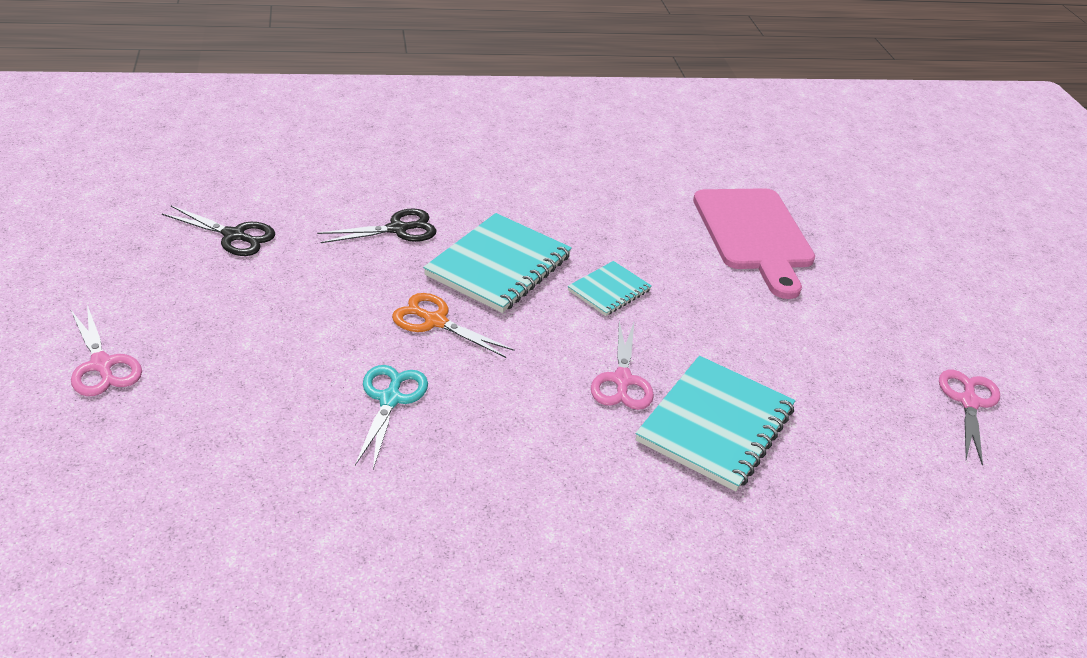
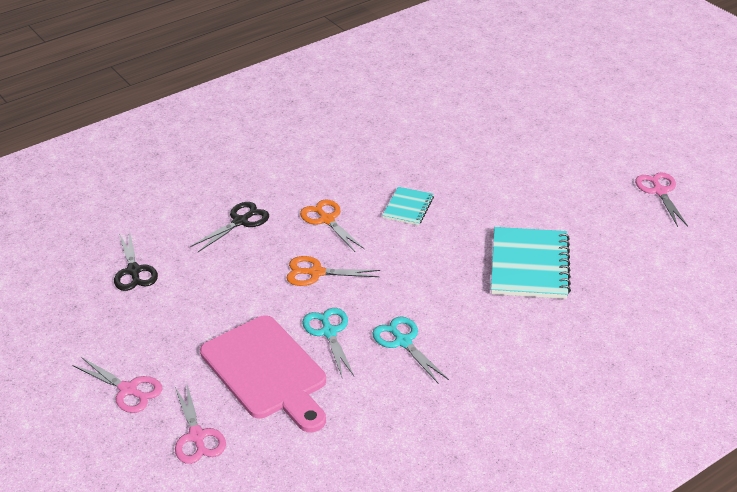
camera: 20 degrees left, 0 degrees up
(234, 236) = (134, 271): black scissors -> black scissors turned 75 degrees clockwise
(472, 452) = (403, 342): none -> turquoise scissors
(499, 266) = (327, 220): turquoise notebook -> orange scissors
(622, 380) = (457, 261): pink scissors -> pink scissors (197, 436)
(754, 234) = (470, 133): pink cutting board -> pink cutting board (266, 371)

